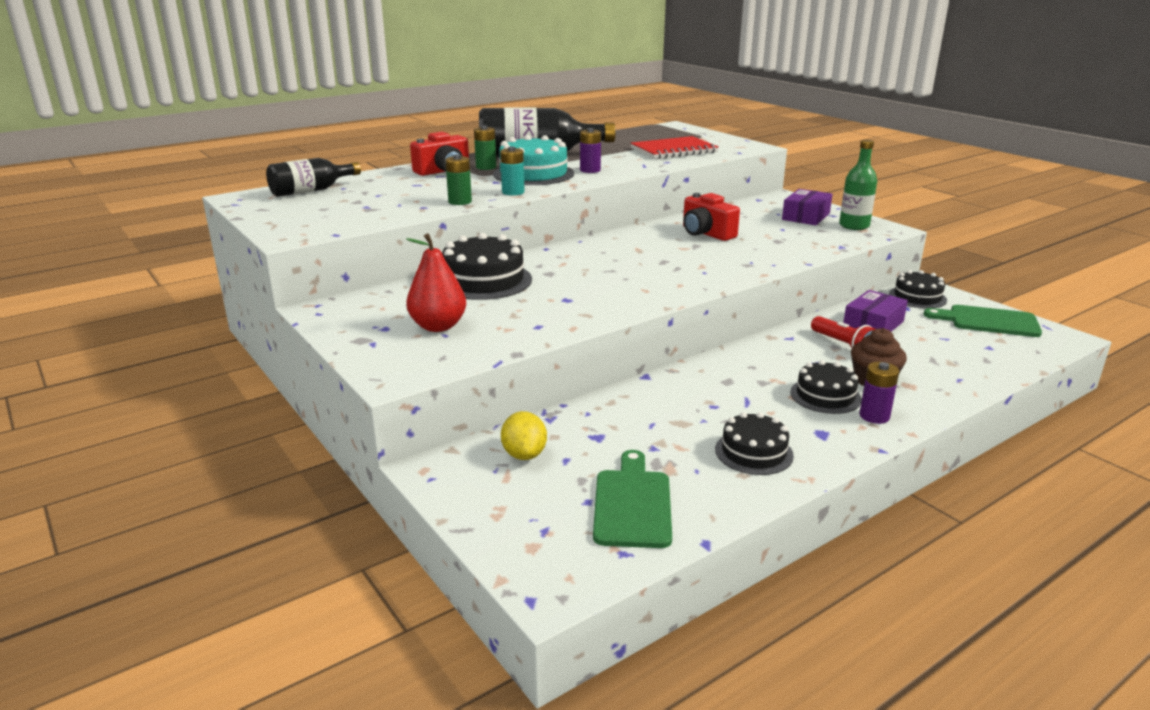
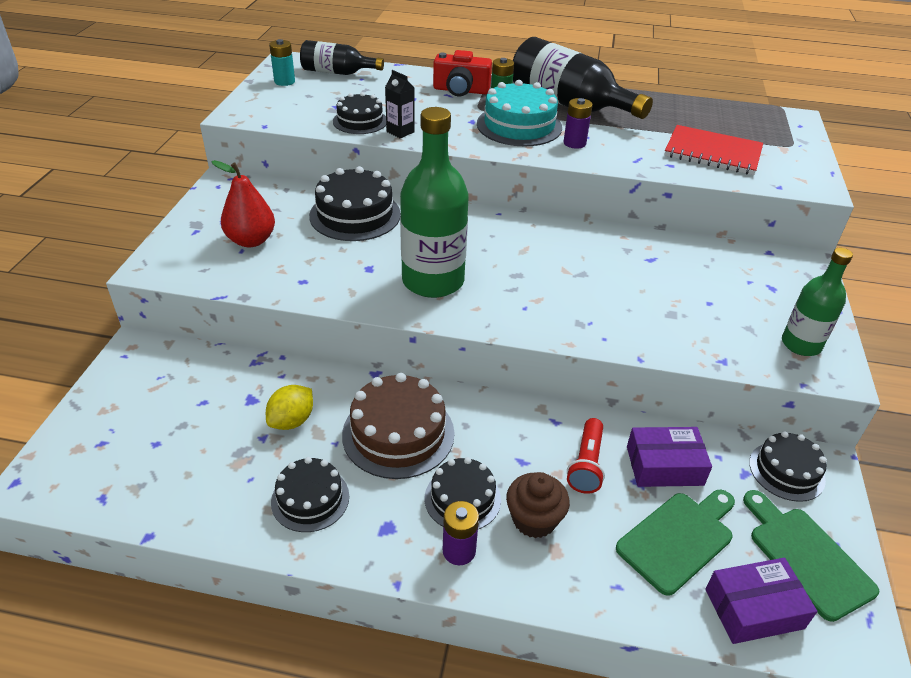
camera: 45 degrees right, 15 degrees up
(412, 207) = (360, 121): none -> black cake
(460, 202) = (400, 132): green battery -> black carton
(513, 192) = (458, 140): turquoise battery -> turquoise battery (284, 81)
(524, 454) = (191, 378): yellow lemon -> yellow lemon (292, 421)
(623, 286) = (433, 281): none -> green bottle
(632, 504) = (170, 468): green cutting board -> green cutting board (678, 538)
(706, 233) = (621, 265): red camera -> none
(727, 393) = (398, 433): none -> brown cake
(805, 216) = (772, 301): purple box -> purple box (754, 608)

